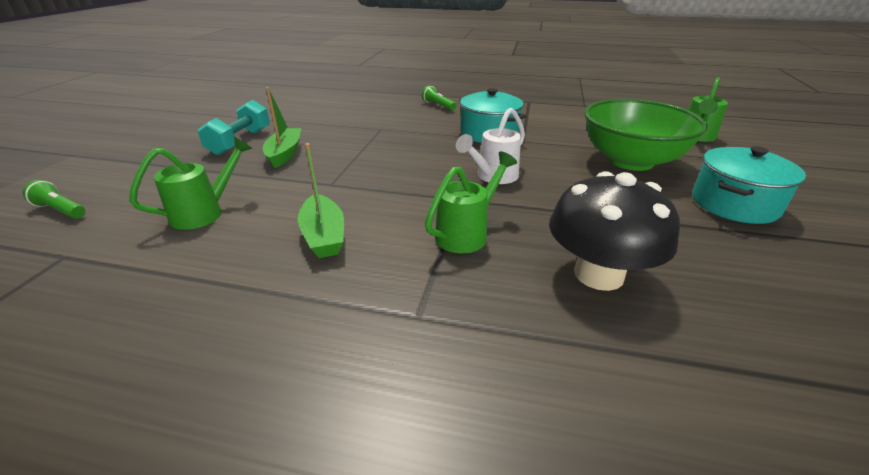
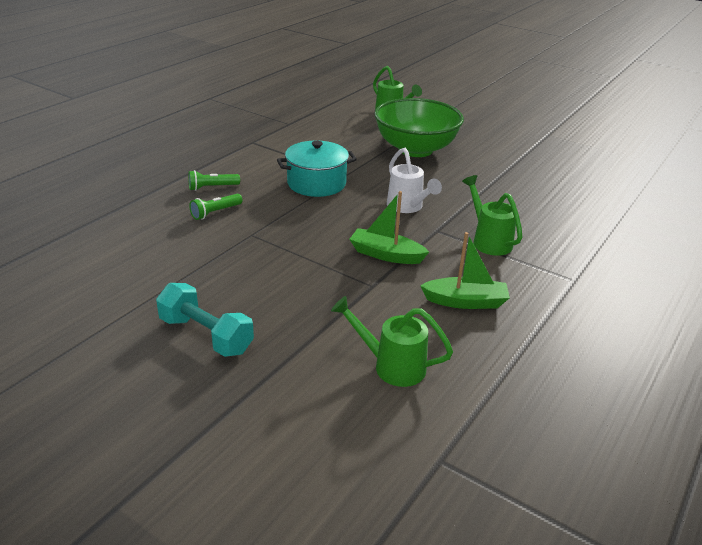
camera: 70 degrees left, 0 degrees up
(60, 210) = (325, 483): green flashlight -> green flashlight (215, 212)
(205, 212) = (391, 366): green watering can -> green watering can turned 45 degrees counterclockwise
(285, 154) = (275, 305): green boat -> green boat (386, 255)
(598, 274) = (549, 212): black mushroom -> none
(734, 204) = (492, 145): turquoise pot -> none

